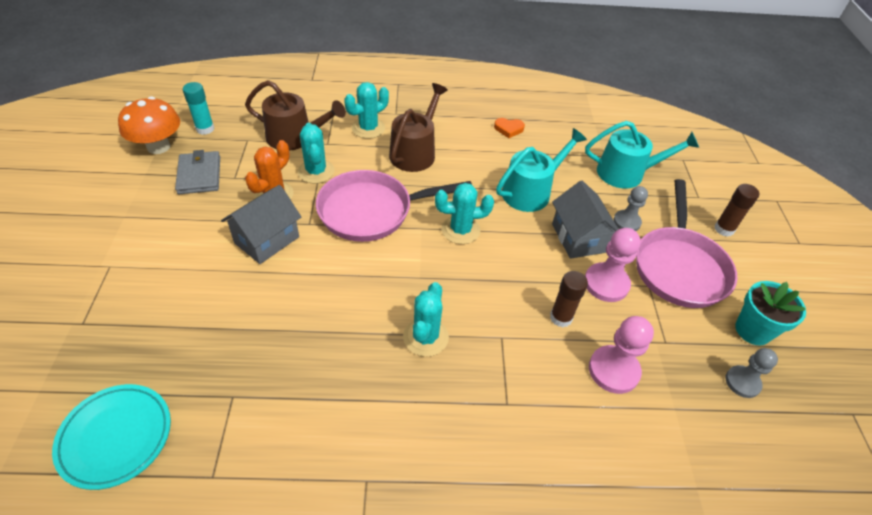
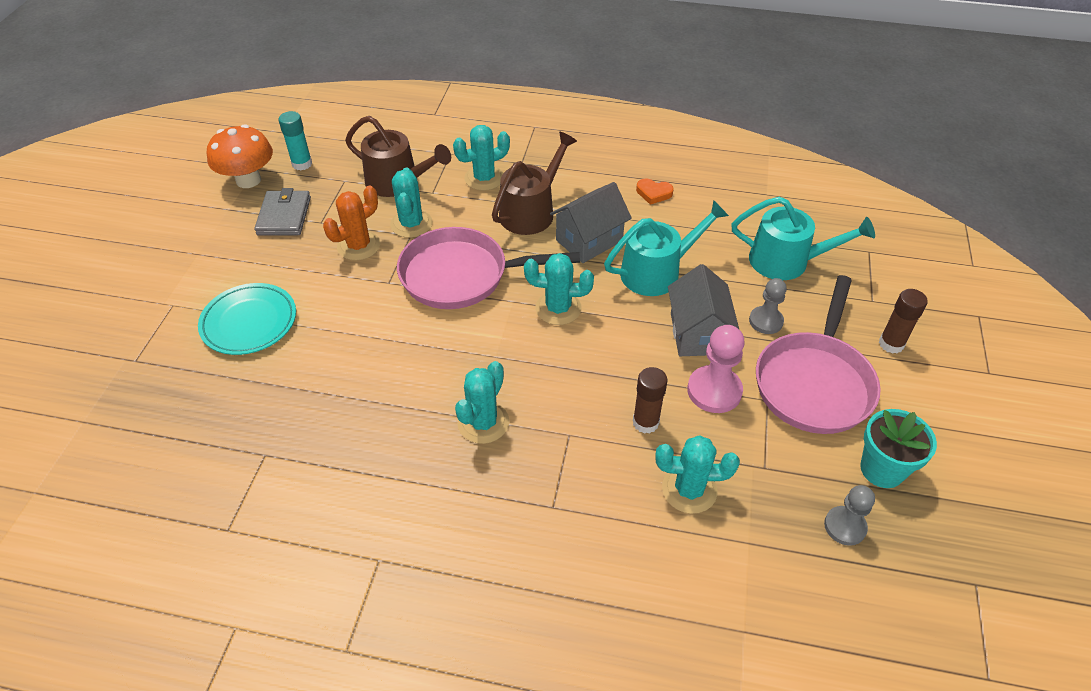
camera: 15 degrees right, 0 degrees up
(116, 437) = (144, 477): turquoise plate -> turquoise plate (249, 322)
(267, 240) = (338, 295): grey house -> grey house (589, 240)
(613, 370) = (689, 490): pink pawn -> turquoise cactus

